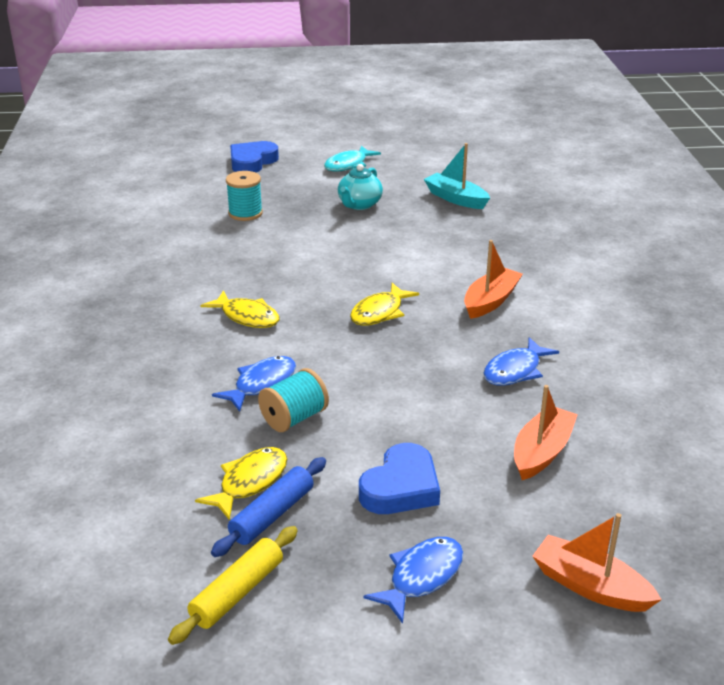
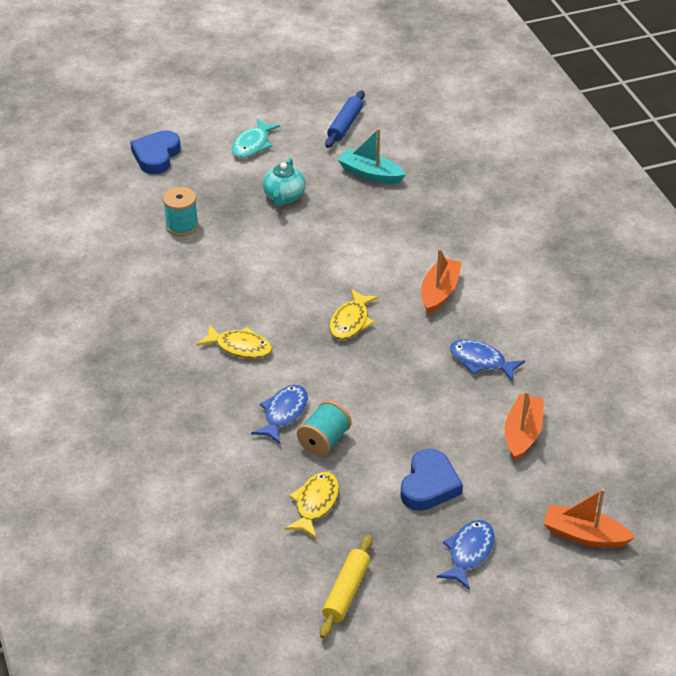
camera: 15 degrees left, 10 degrees up
(272, 515) = (344, 527): blue rolling pin -> blue rolling pin (345, 125)
(515, 370) = (481, 361): blue fish -> blue fish turned 90 degrees clockwise

